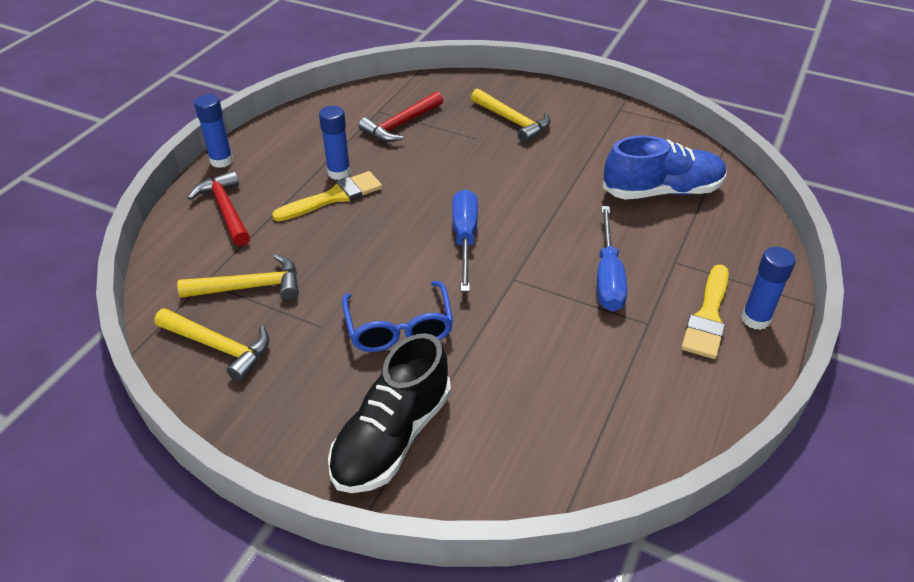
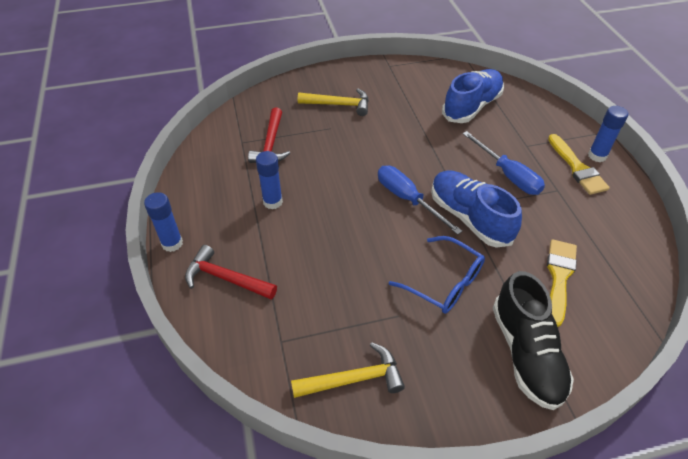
camera: 40 degrees left, 5 degrees up
(250, 287) = (318, 322): yellow hammer -> none
(334, 197) = (292, 221): yellow brush -> yellow brush (559, 277)
(505, 290) = (469, 218): none -> blue shoe

